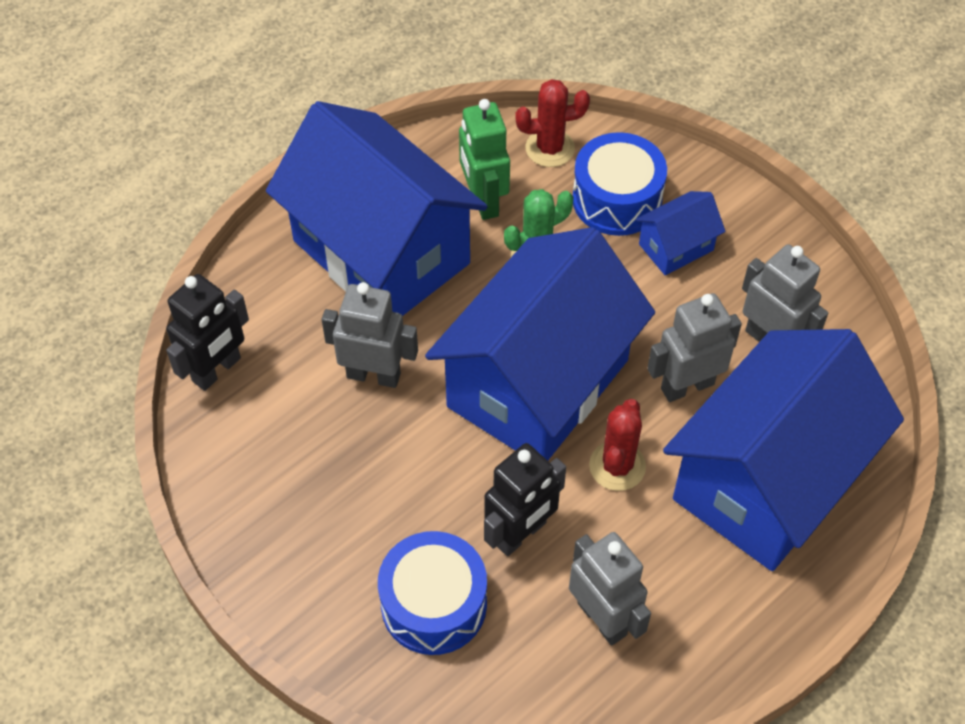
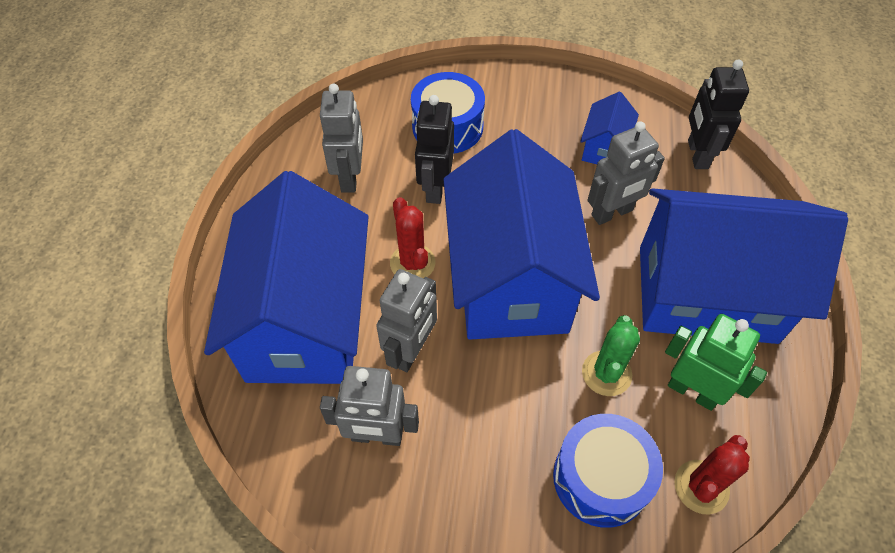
camera: 140 degrees right, 0 degrees up
(602, 618) = (350, 177): grey robot -> grey robot turned 105 degrees counterclockwise
(676, 247) = (515, 467): blue house -> blue house (604, 148)

